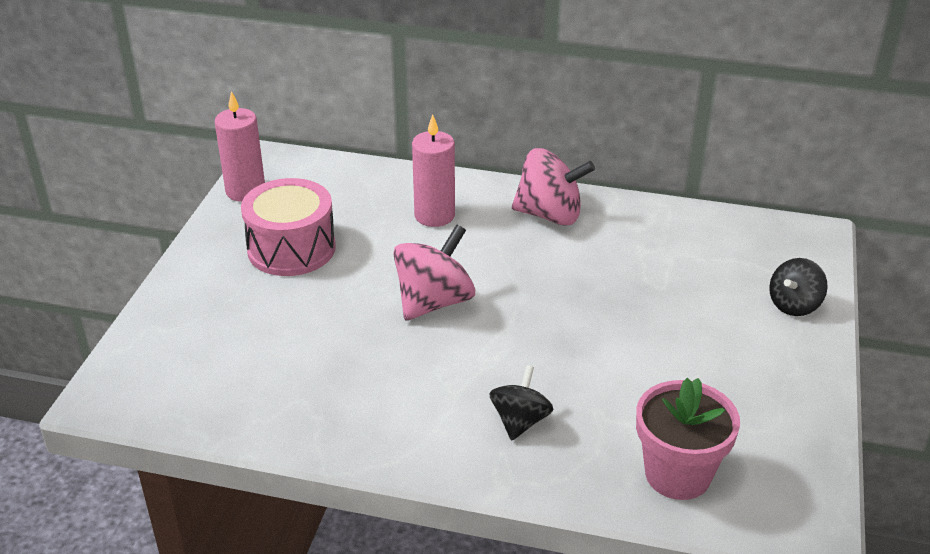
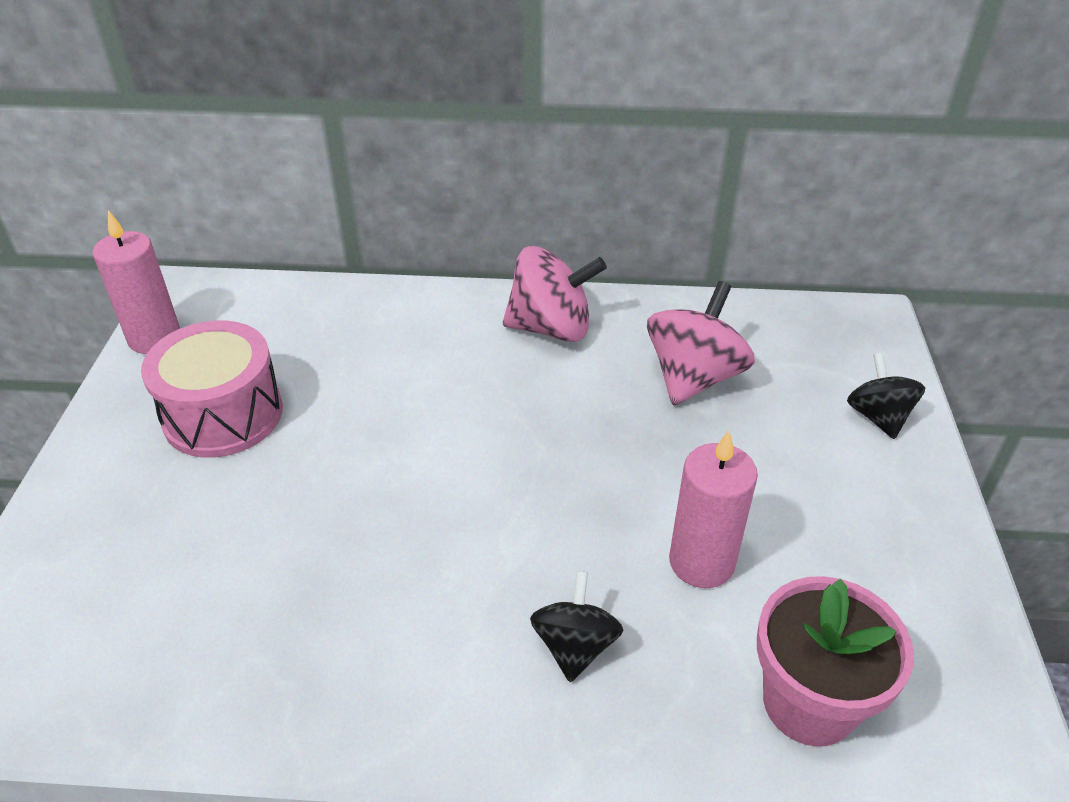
camera: 10 degrees left, 5 degrees up
(434, 215) = (407, 345): pink candle -> pink candle (701, 562)
(434, 302) = (425, 471): pink spinning top -> pink spinning top (694, 377)
(794, 305) = (878, 417): black spinning top -> black spinning top turned 135 degrees clockwise

